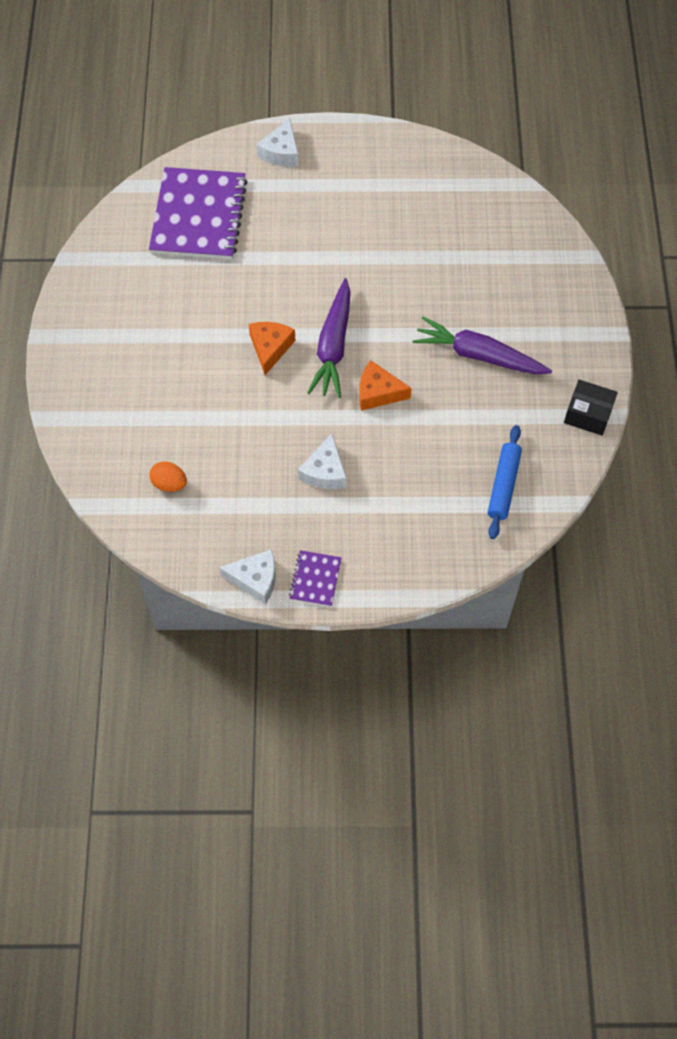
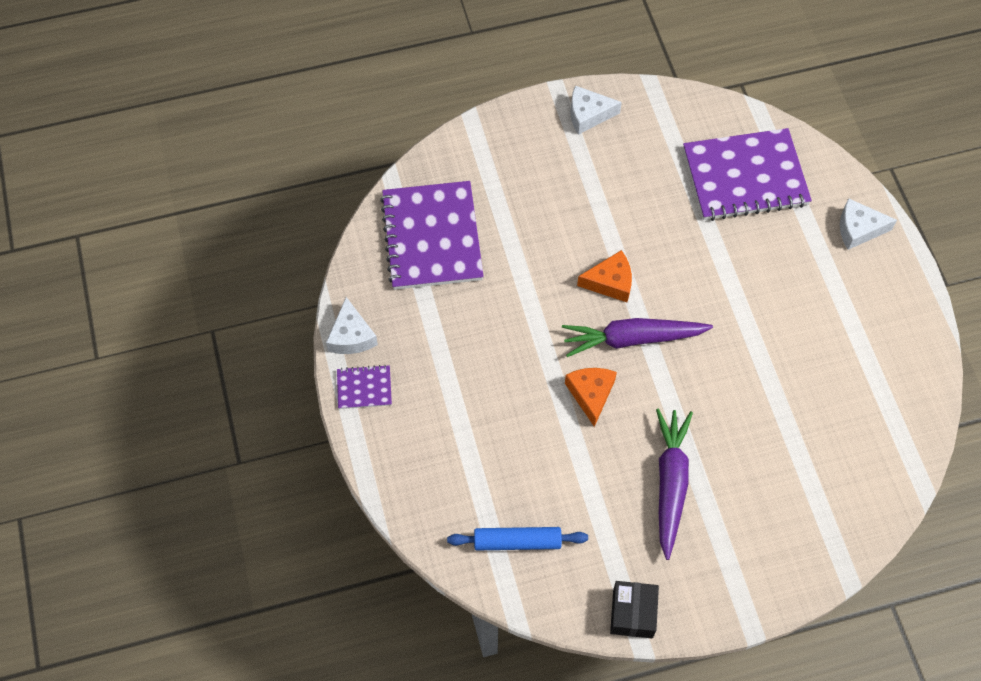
camera: 75 degrees right, 0 degrees up
(169, 484) = (432, 237): orange egg -> purple notebook
(325, 472) = (484, 367): white cheese -> white cheese (588, 115)

